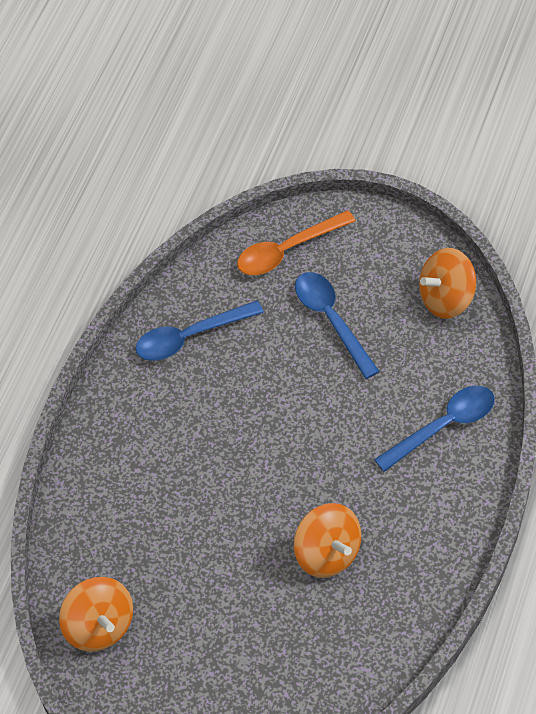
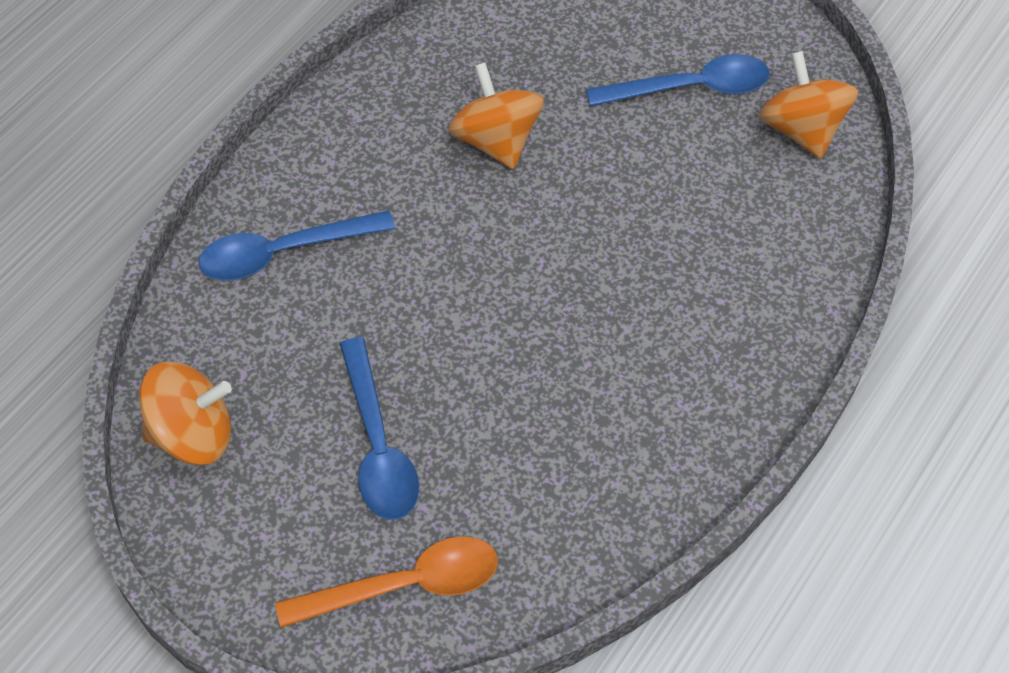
camera: 170 degrees left, 0 degrees up
(190, 337) = (602, 476): blue spoon -> blue spoon (691, 88)

